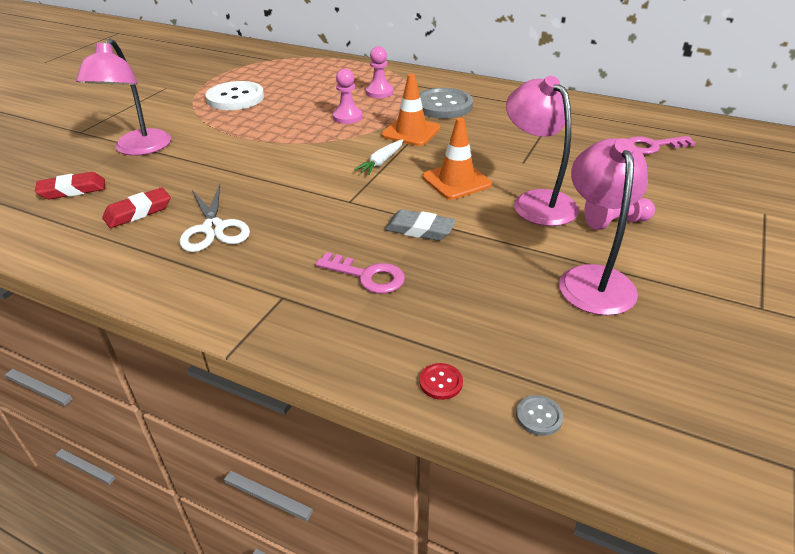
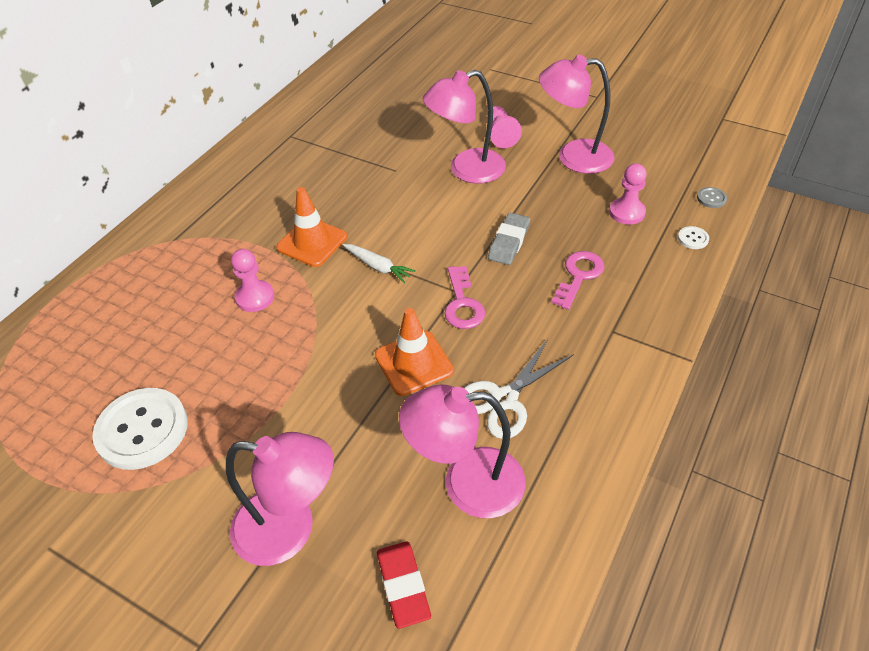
camera: 85 degrees left, 10 degrees up
(138, 212) = (467, 484): red eraser -> pink lamp
(213, 228) = (504, 399): white scissors -> white scissors turned 150 degrees clockwise
(379, 92) = (189, 268): pink pawn -> pink pawn (627, 212)
(441, 382) = (693, 238): red button -> white button
(443, 105) = (250, 214): grey button -> none
(456, 181) = (425, 214): orange traffic cone -> orange traffic cone (414, 363)
(652, 146) = (380, 95): pink key -> pink key (462, 304)

